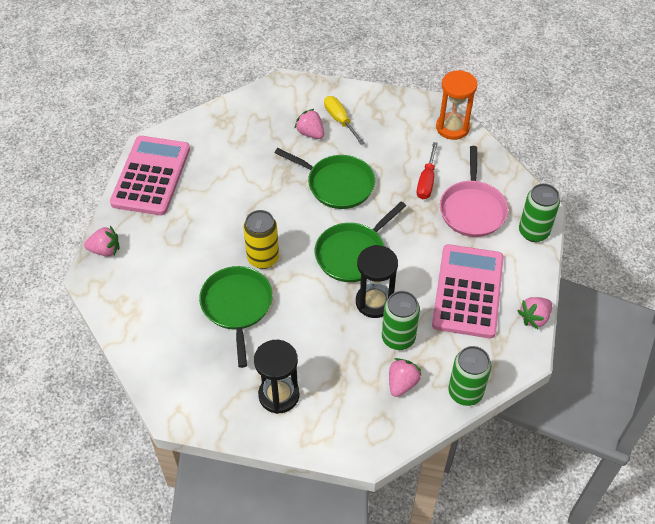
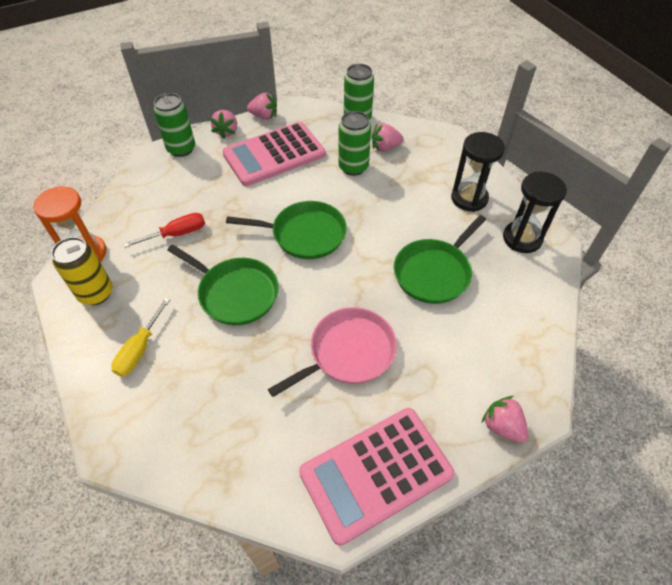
camera: 130 degrees left, 0 degrees up
(263, 258) = (371, 289): yellow can -> yellow can (96, 293)
(310, 133) = (180, 363): pink strawberry -> pink strawberry (226, 131)
(337, 184) = (235, 293): green pan -> green pan turned 135 degrees clockwise
(374, 302) = (337, 195): black hourglass -> black hourglass (522, 238)
(472, 209) = (186, 191): pink pan -> pink pan (348, 352)

